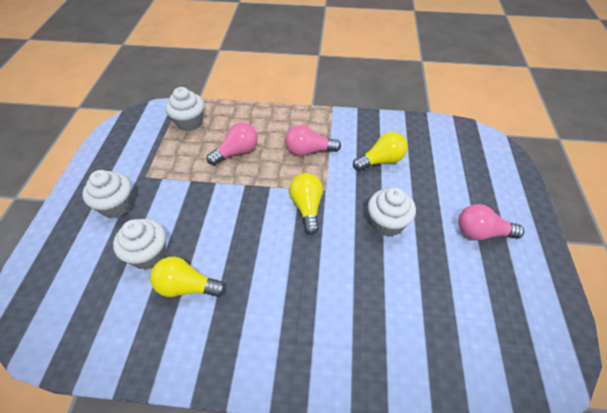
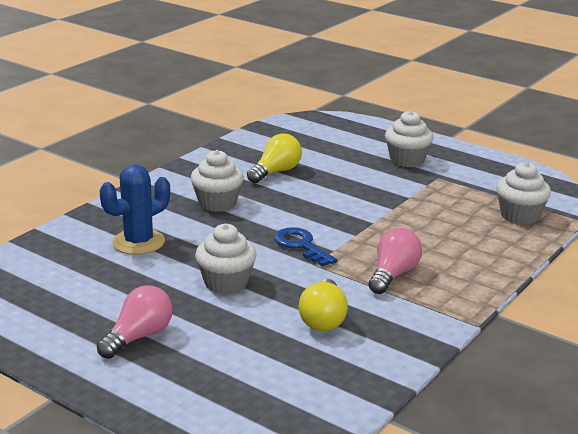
camera: 120 degrees right, 25 degrees down
(148, 254) = (329, 164): white cupcake -> white cupcake (217, 203)
(237, 152) = (434, 230): pink light bulb -> none
(307, 207) = (301, 245): yellow light bulb -> blue key
(383, 313) = (138, 242): none -> blue cactus

